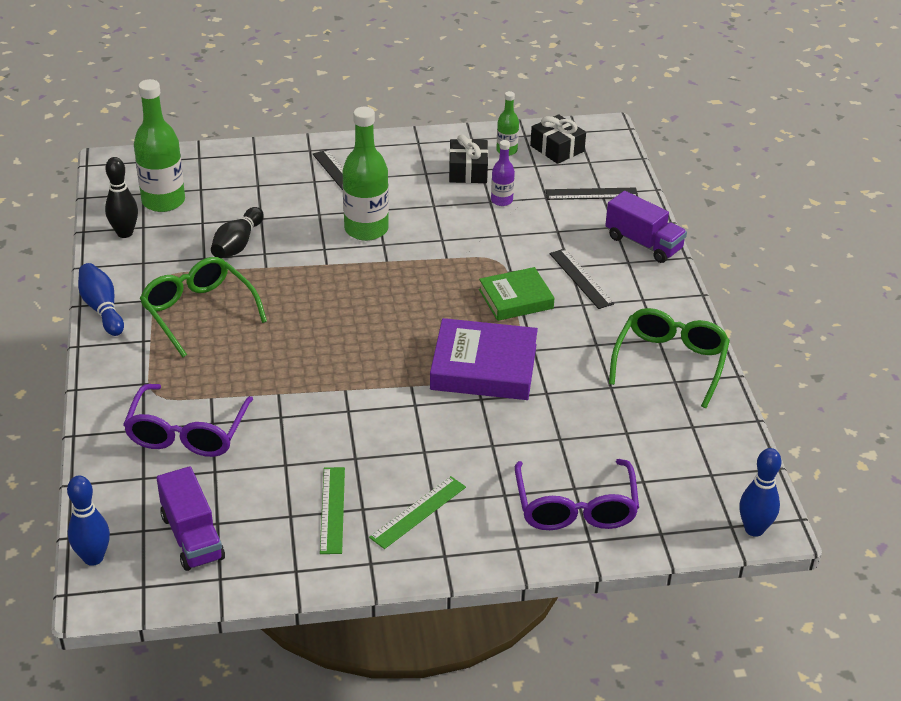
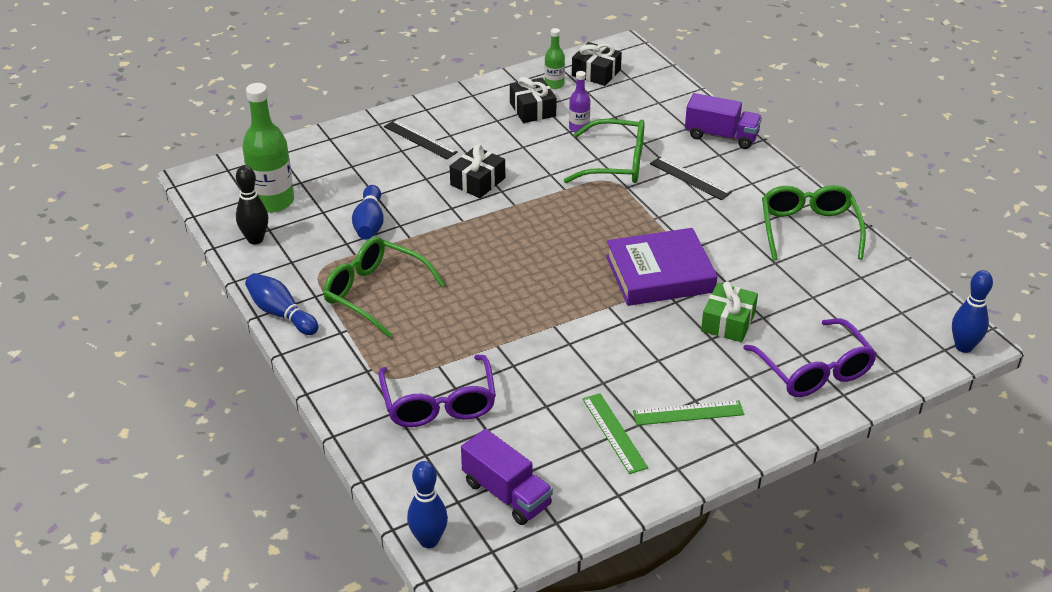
camera: 20 degrees left, 0 degrees up
(237, 244) = (369, 223): black bowling pin -> blue bowling pin
(366, 229) = (477, 181): green bottle -> black gift
(418, 512) = (688, 413): green ruler -> green ruler turned 60 degrees clockwise
(515, 245) = (616, 163): none -> green glasses
(516, 299) = (647, 209): green book -> none
(520, 434) = (728, 322): none -> green gift
(591, 194) = (651, 105): black ruler -> none

